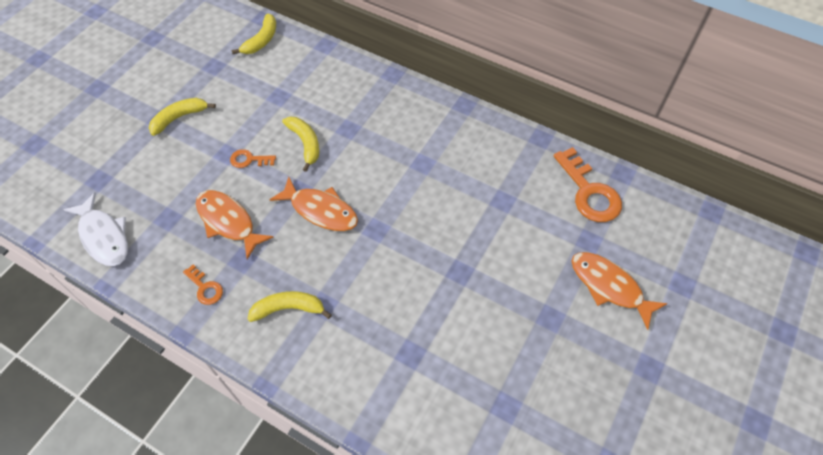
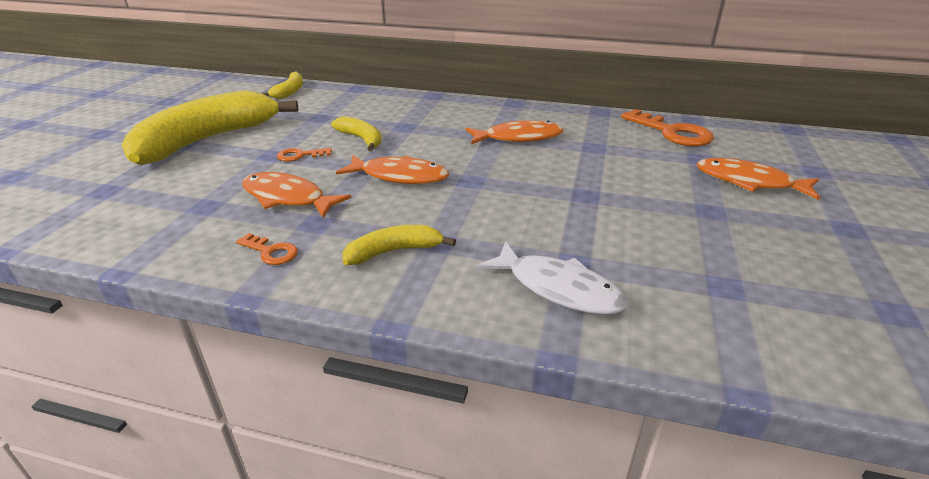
camera: 15 degrees left, 25 degrees down
(104, 236) = (114, 231): white fish -> white fish (558, 288)
(179, 118) = (207, 140): yellow banana -> yellow banana, size x2.19
(442, 170) = (518, 138): none -> orange fish

